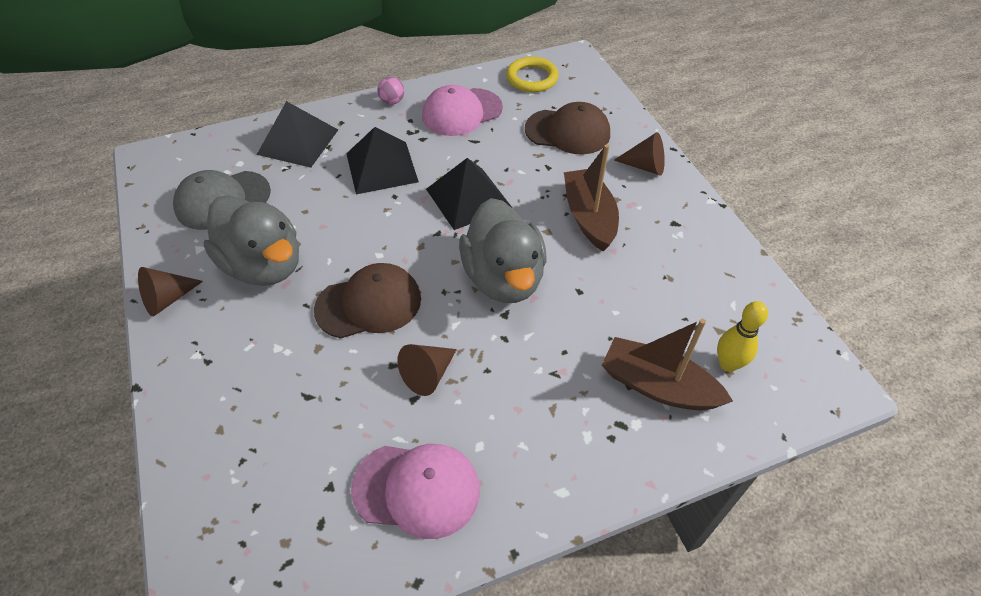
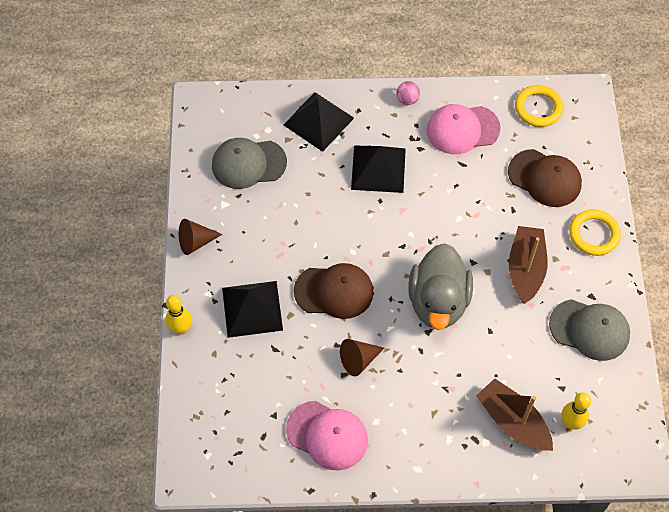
camera: 20 degrees right, 10 degrees up
(163, 411) = (181, 328): none -> yellow bowling pin
(264, 265) = (267, 234): grey duck -> none
(468, 198) = (437, 220): black pyramid -> black pyramid (252, 308)
(645, 166) = (594, 234): brown cone -> yellow ring
(692, 256) = (589, 330): none -> grey cap

